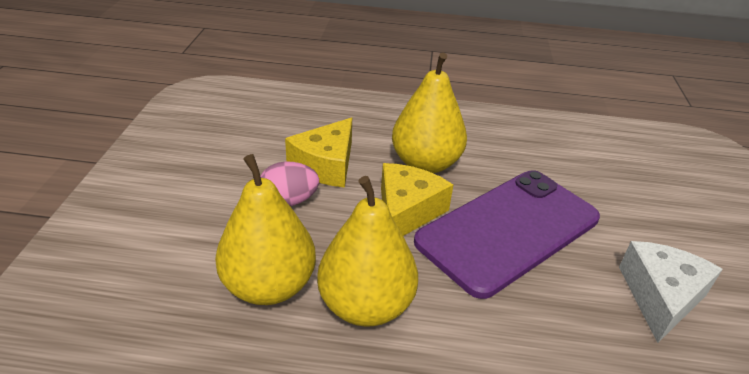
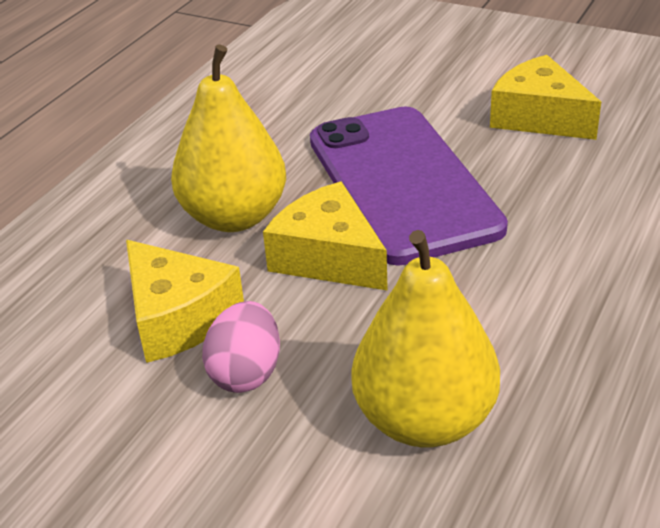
camera: 65 degrees left, 0 degrees up
(366, 305) = (489, 330): yellow pear -> none
(660, 297) = (539, 117): white cheese -> yellow cheese

